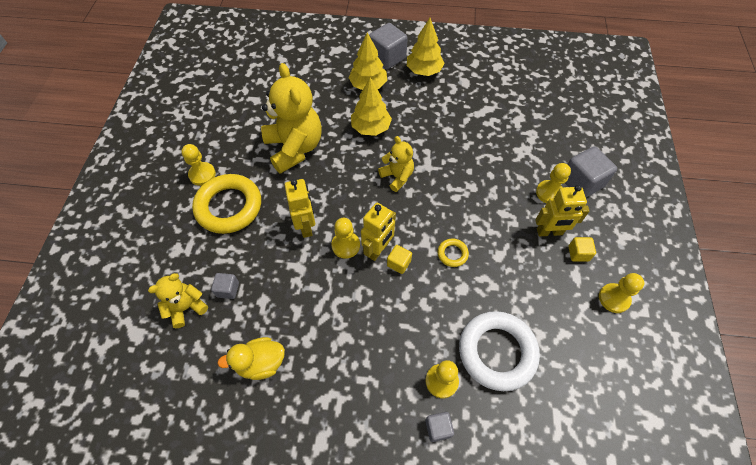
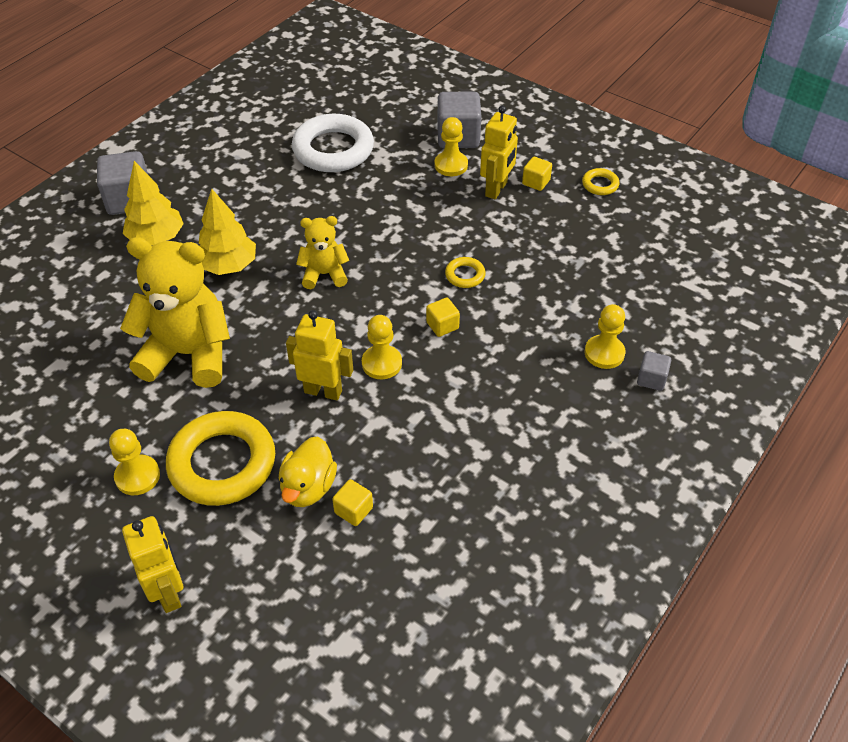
camera: 60 degrees left, 10 degrees down
(186, 307) = (346, 568): yellow teddy bear -> none
(228, 289) = (353, 510): grey cube -> yellow cube
(261, 363) = (481, 511): yellow duck -> yellow duck (308, 487)
(378, 250) = (411, 336): yellow robot -> yellow robot (168, 592)
(424, 71) = (187, 178): yellow tree -> none
(497, 352) = (600, 295): white ring -> white ring (333, 149)
(614, 298) = (600, 184): yellow pawn -> yellow ring

